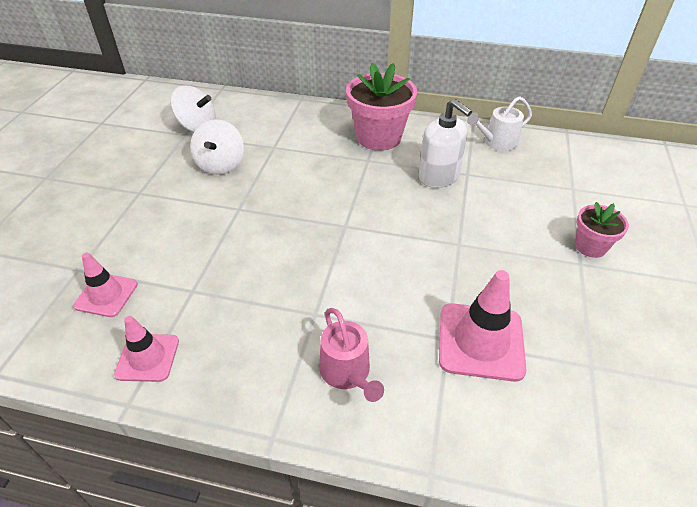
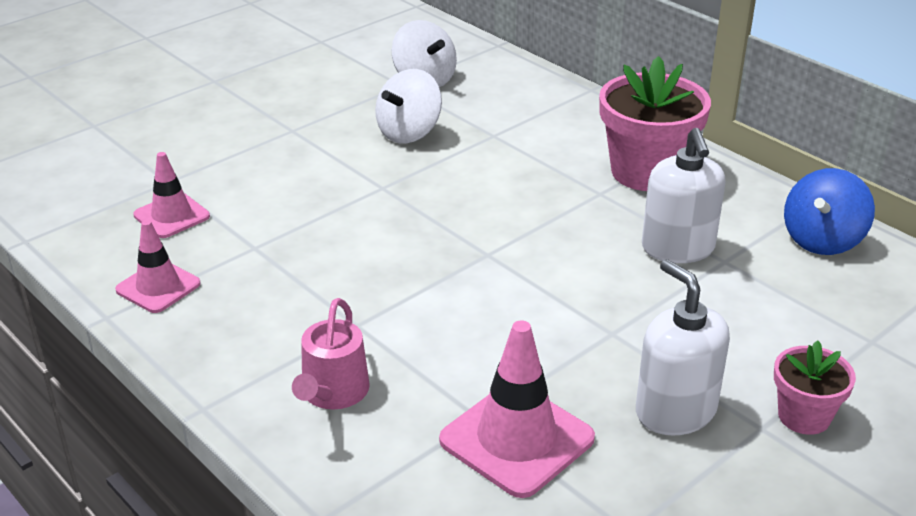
camera: 35 degrees right, 10 degrees down
(497, 142) = (822, 240): white watering can -> blue spinning top
(535, 276) = (675, 411): none -> white soap dispenser

